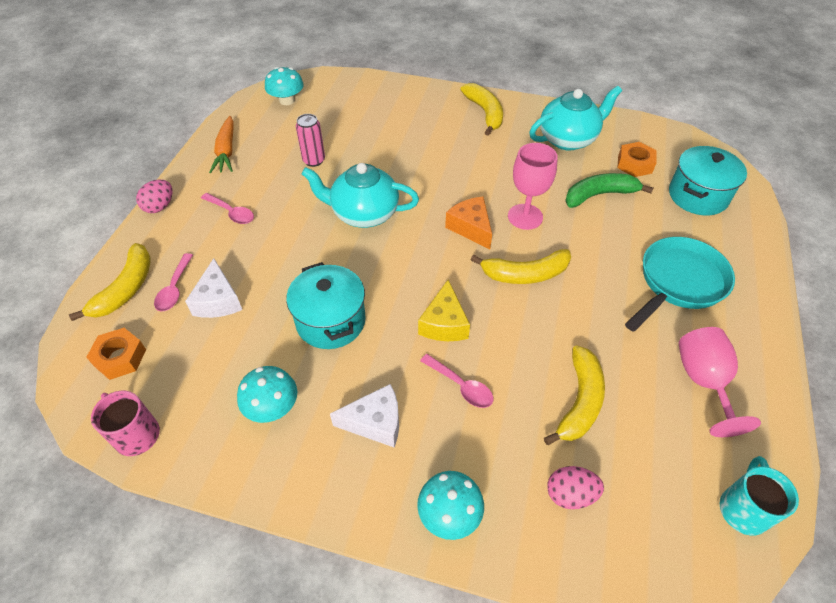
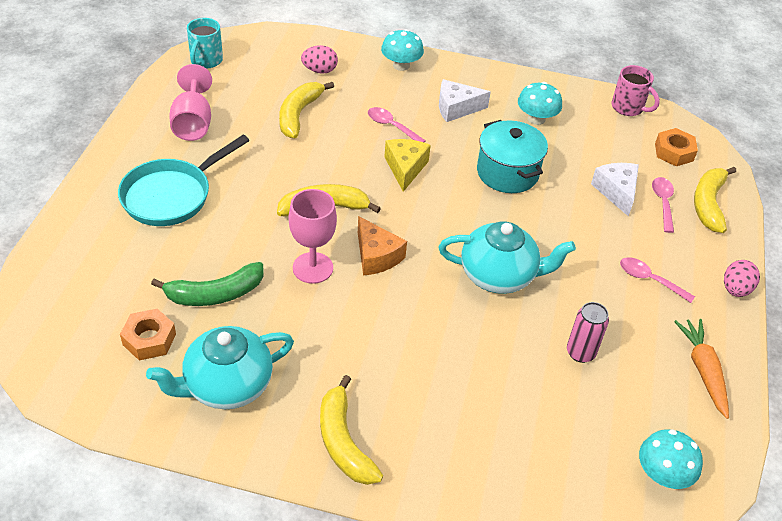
camera: 175 degrees right, 5 degrees down
(698, 196) = (92, 290): turquoise pot -> none

